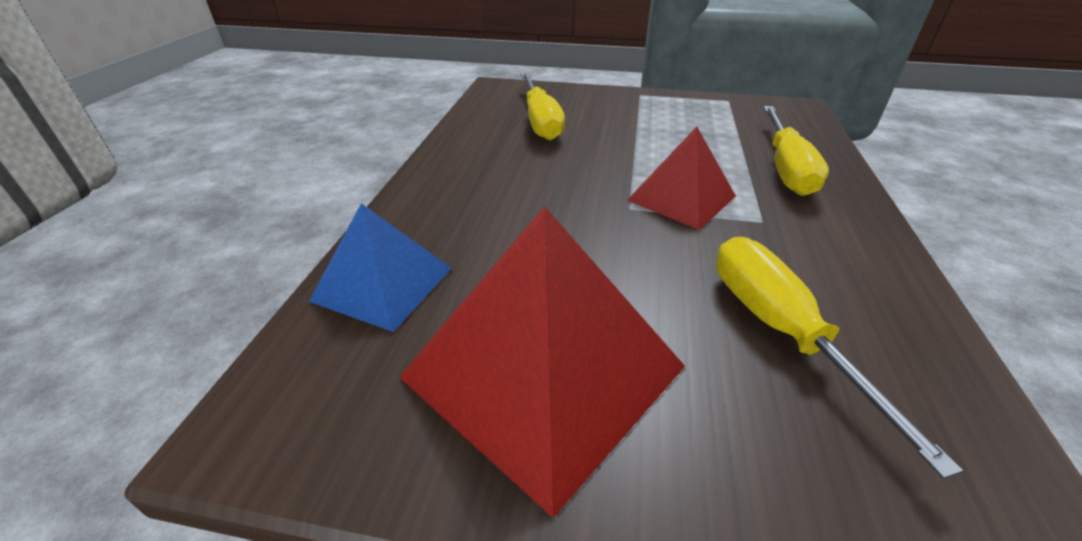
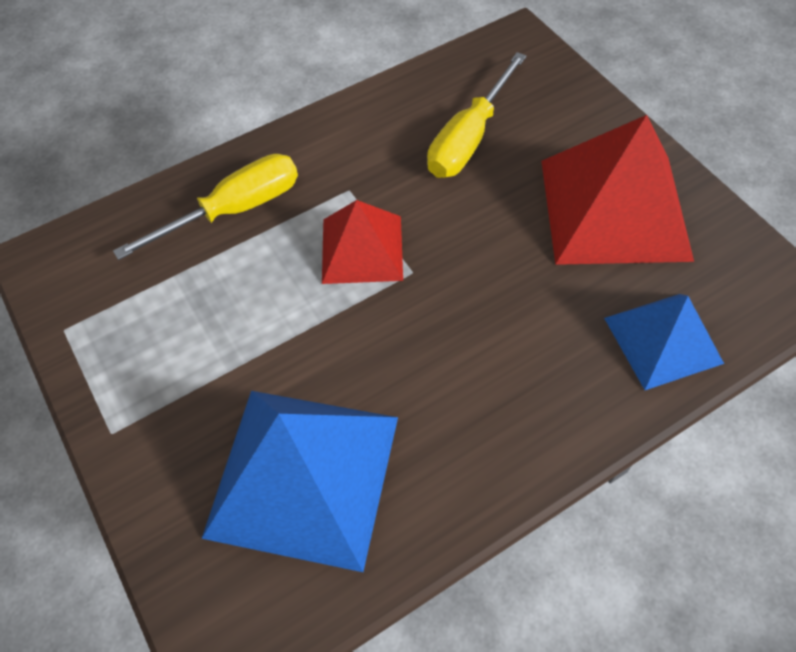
camera: 130 degrees left, 20 degrees up
(540, 121) = (303, 475): yellow screwdriver -> blue pyramid

